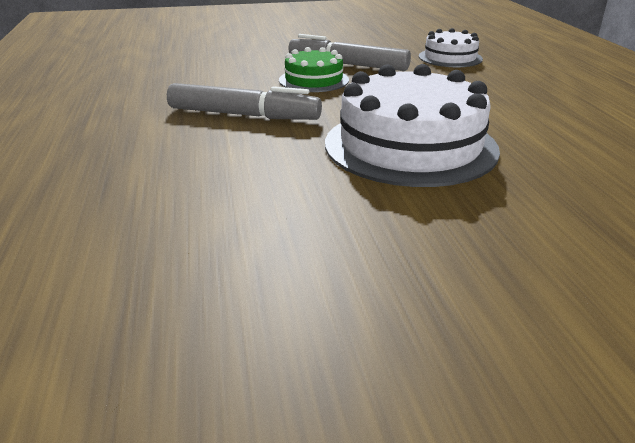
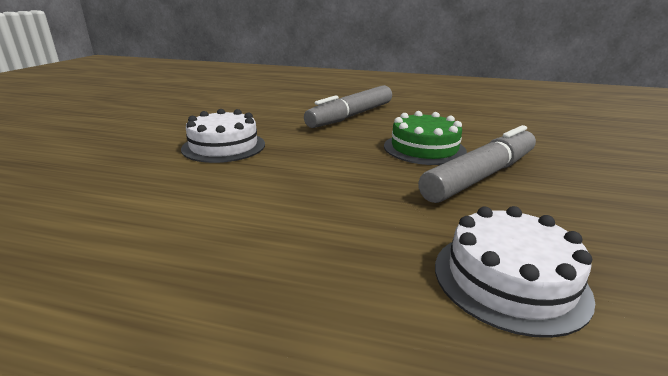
camera: 115 degrees right, 5 degrees down
(410, 146) = (224, 146): white cake -> white cake, size x0.54

